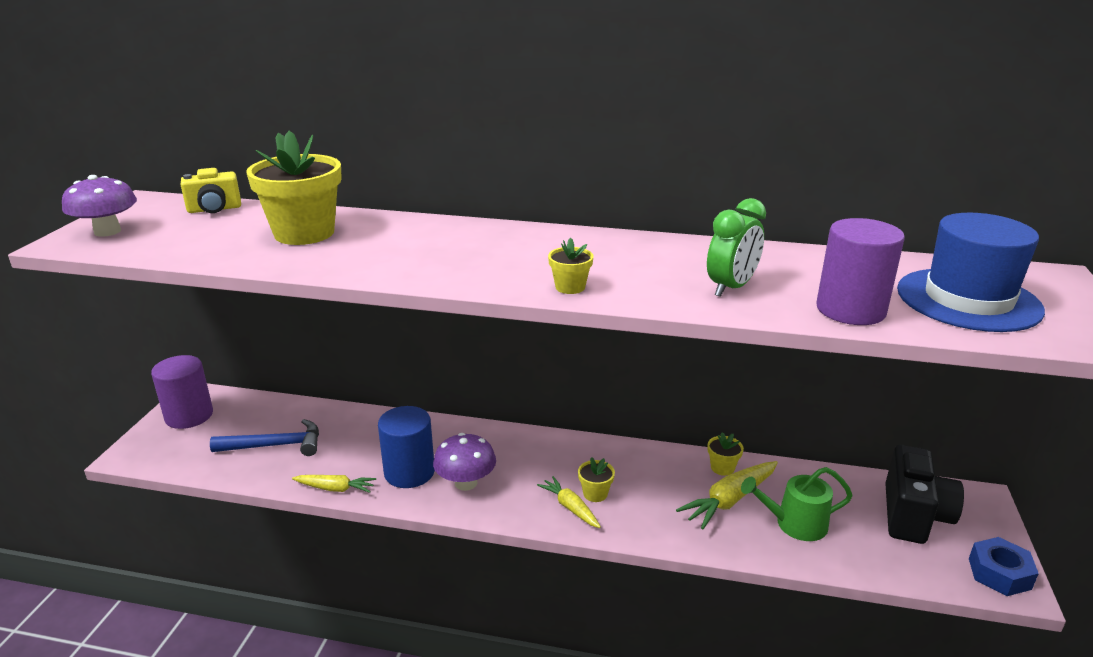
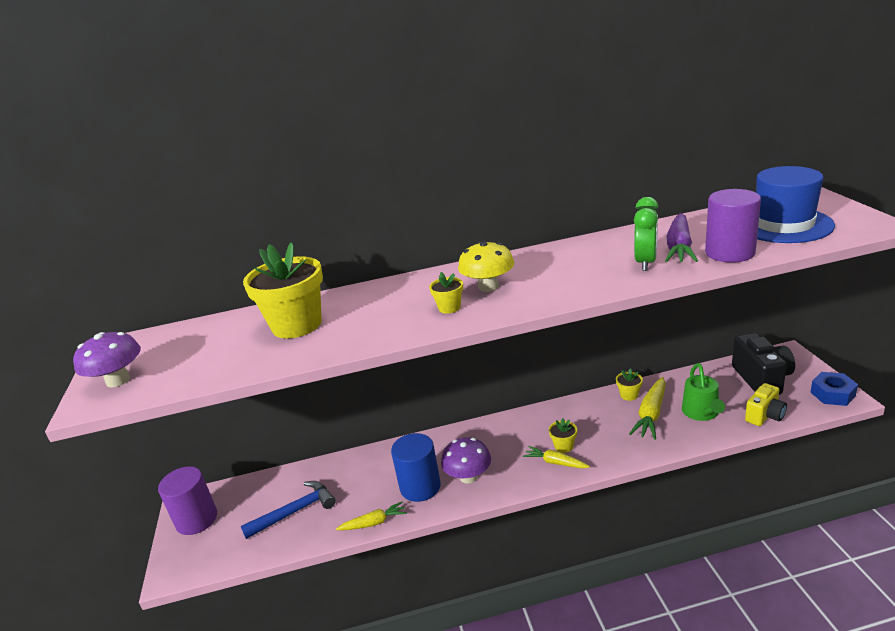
camera: 20 degrees left, 0 degrees up
(214, 209) = (192, 332): yellow camera -> yellow camera (765, 416)
(526, 257) = (488, 287): none -> yellow mushroom
(570, 287) = (545, 297): yellow flower pot -> yellow flower pot (449, 307)
(795, 283) = (679, 247): none -> purple carrot
(795, 524) = (701, 413): green watering can -> green watering can turned 60 degrees counterclockwise

